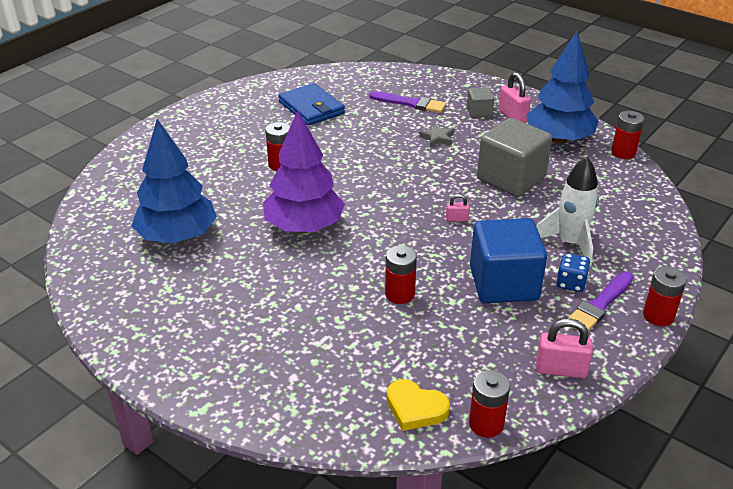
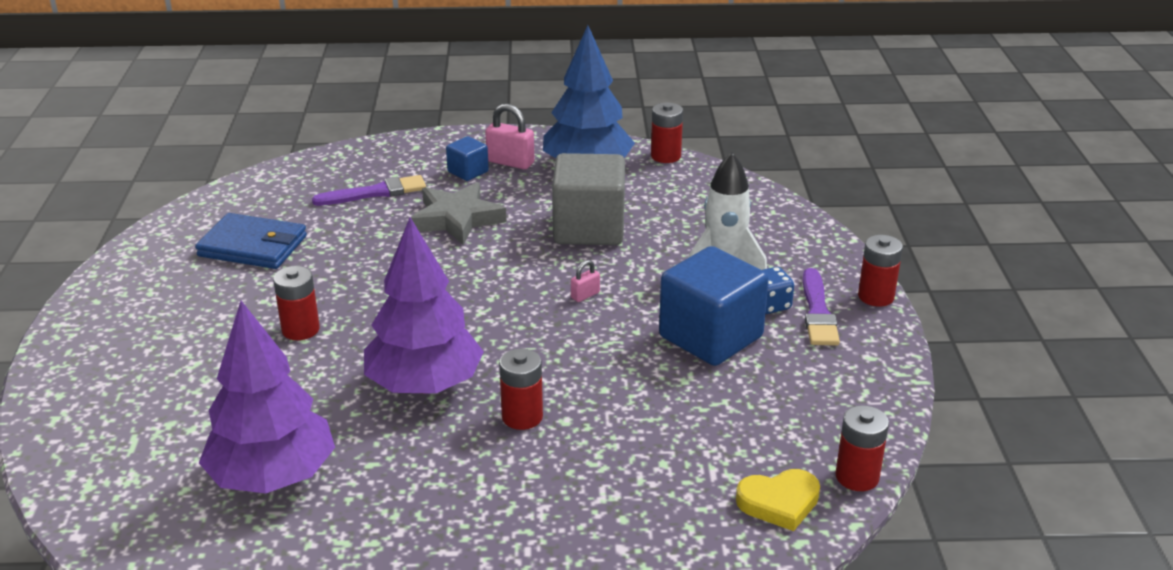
camera: 40 degrees left, 5 degrees down
(178, 237) = (273, 477): blue tree -> purple tree
(400, 294) = (623, 401): red battery -> red battery (522, 417)
(437, 138) = (456, 219): grey star -> grey star, size x1.93
(479, 112) = (468, 172): grey cube -> blue cube
(561, 369) = (857, 389): pink padlock -> none

